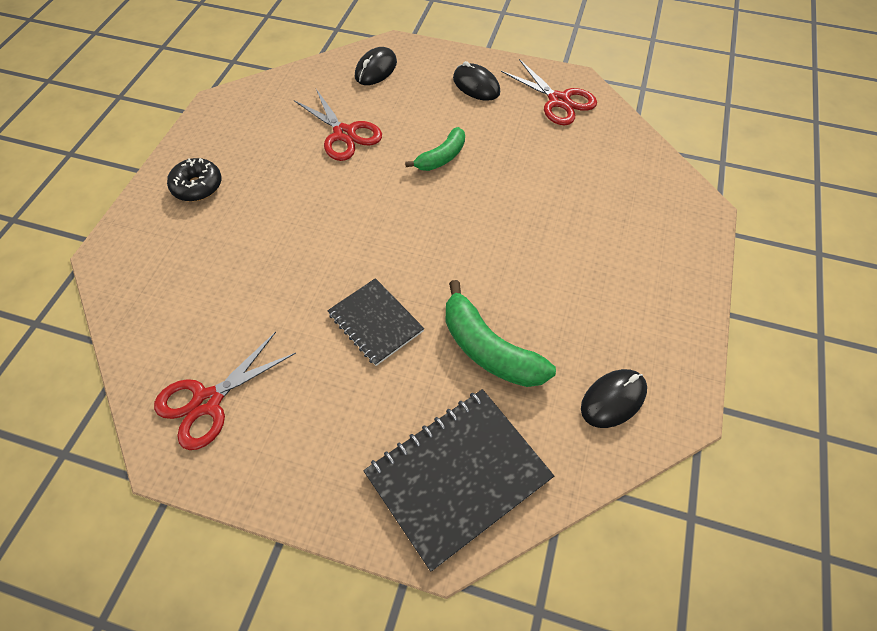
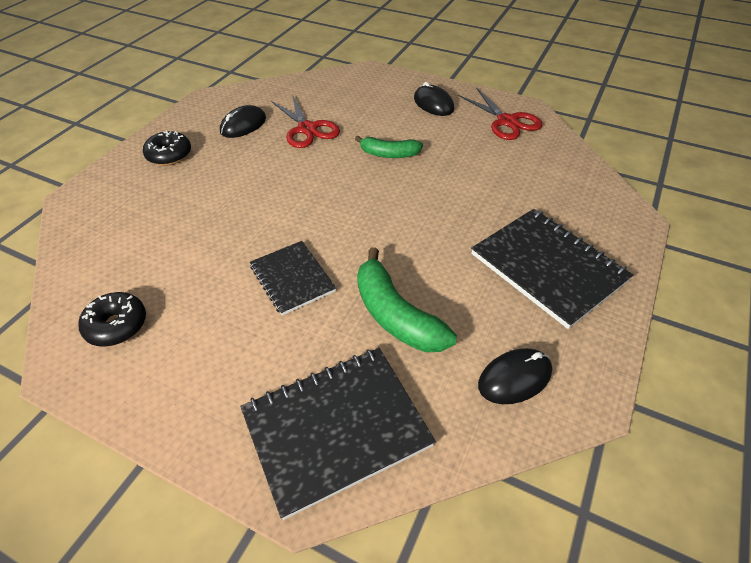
camera: 10 degrees right, 10 degrees down
(208, 401) = (117, 325): red scissors -> black donut
(376, 69) = (348, 86): black mouse -> black mouse (243, 125)
(441, 157) = (389, 154): green banana -> green banana turned 45 degrees clockwise
(626, 276) = (548, 267): none -> black notebook

